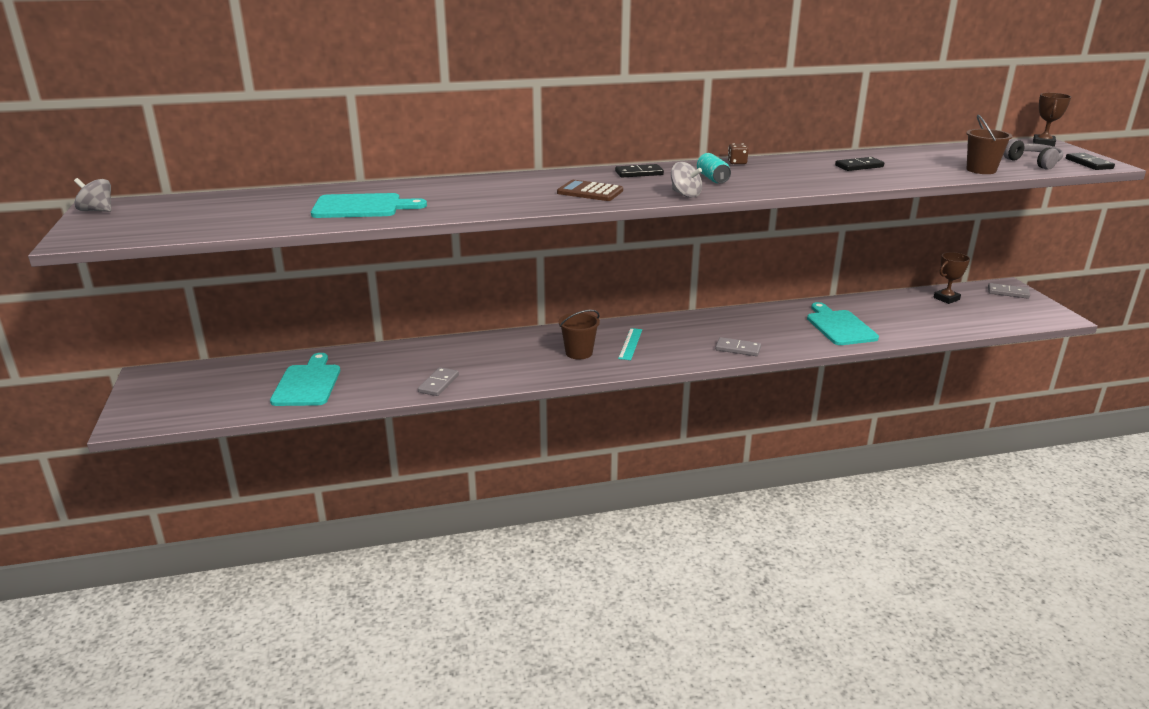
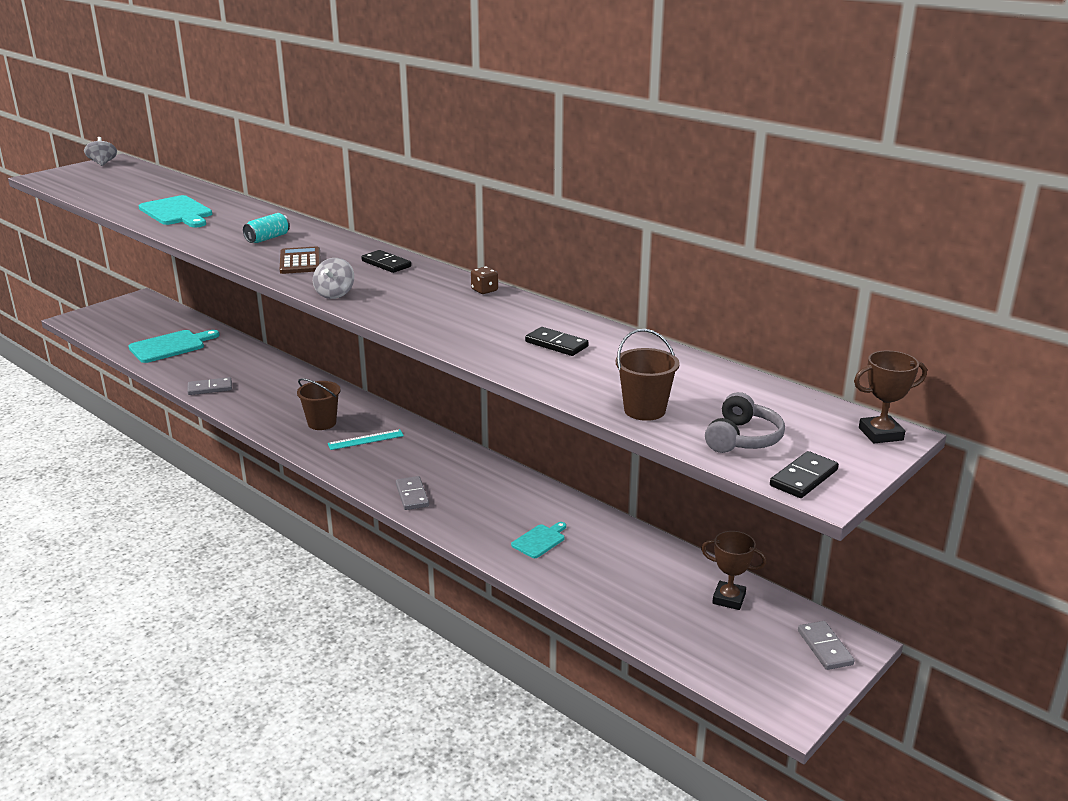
camera: 55 degrees right, 0 degrees up
(712, 178) = (407, 293): turquoise can -> turquoise can (267, 238)
(839, 326) = (540, 540): turquoise cutting board -> turquoise cutting board, size x0.54

